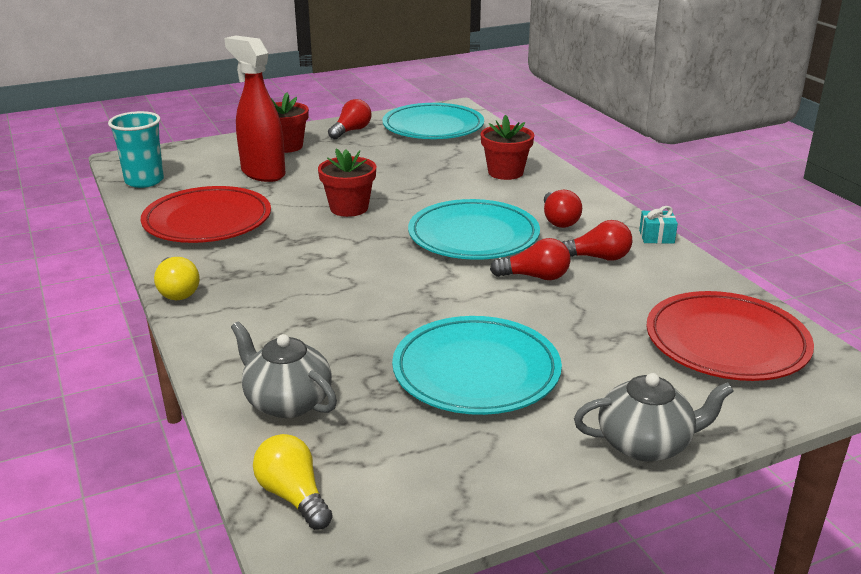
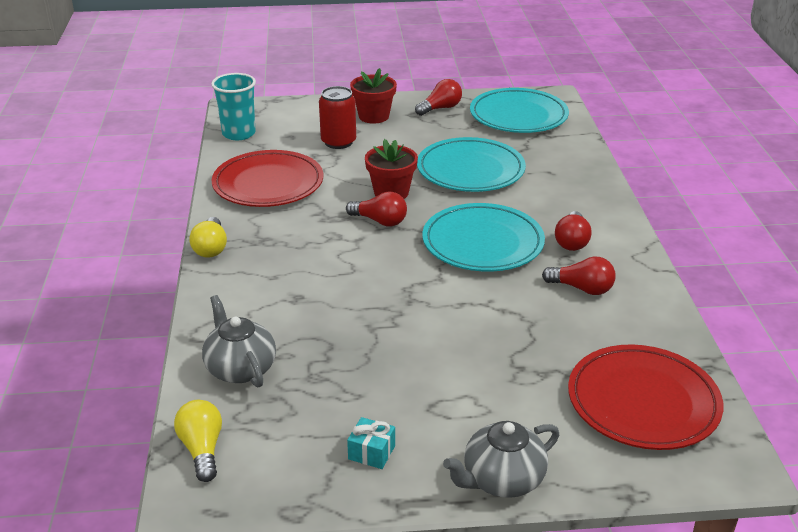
camera: 20 degrees right, 5 degrees up
(262, 173) = (338, 142): red spray bottle -> red can
(476, 371) = (403, 377): turquoise plate -> turquoise plate (470, 170)
(505, 172) = (555, 179): red flower pot -> none
(535, 277) = (511, 296): red light bulb -> red light bulb (380, 221)
(646, 444) = (501, 479): grey teapot -> grey teapot turned 135 degrees clockwise
(656, 237) = (654, 277): turquoise gift -> turquoise gift (371, 452)

